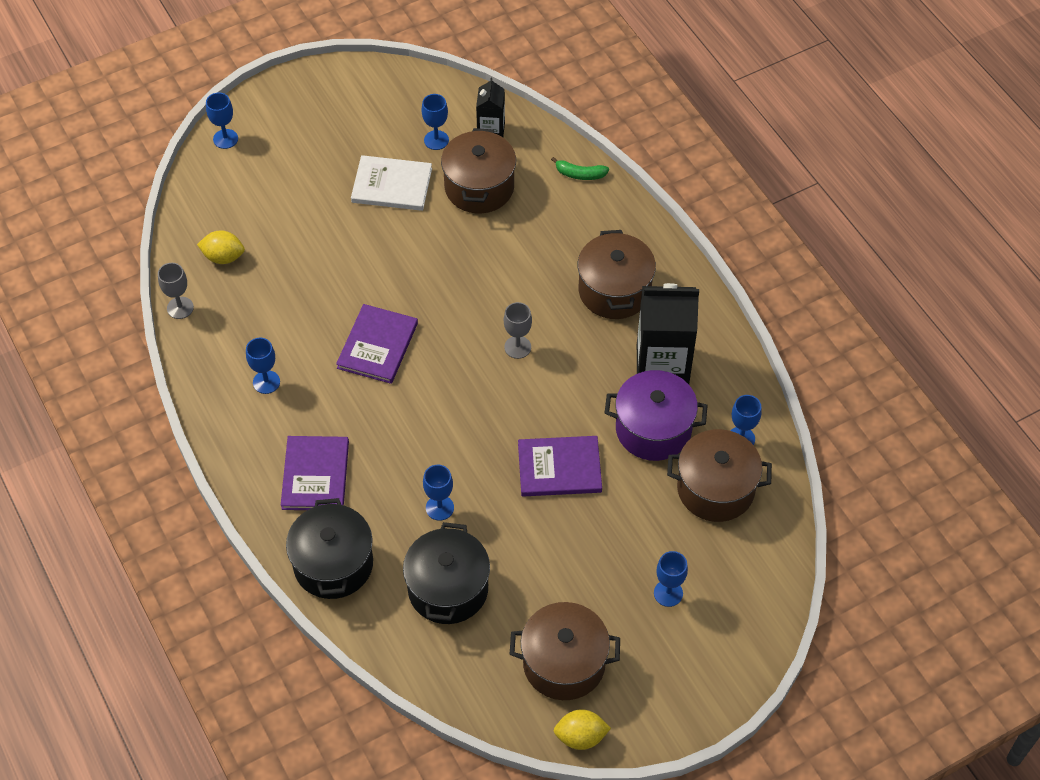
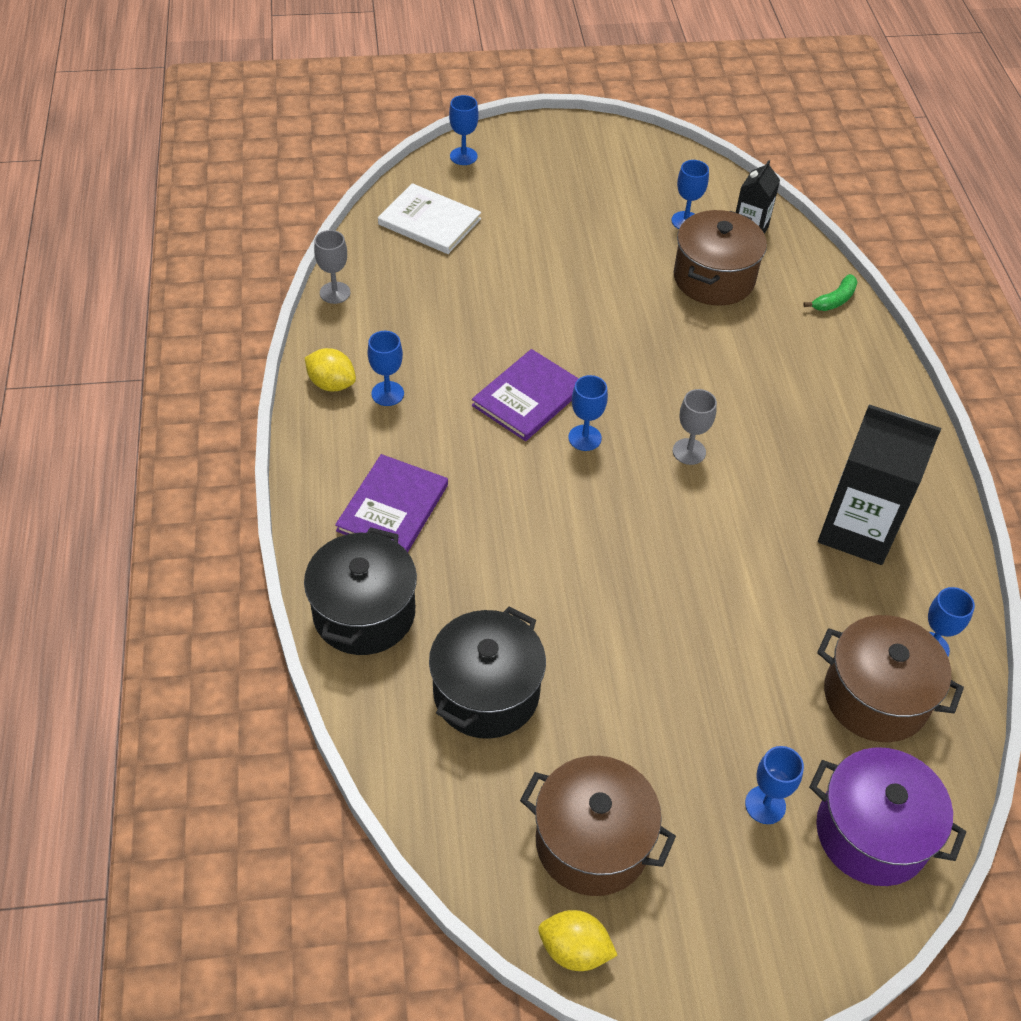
camera: 20 degrees right, 5 degrees down
(223, 257) = (405, 260): yellow lemon -> yellow lemon (331, 384)
(392, 185) = (617, 248): white book -> white book (429, 221)
(439, 508) = (519, 595): blue goblet -> blue goblet (584, 438)
(559, 468) = (684, 601): purple book -> none
(580, 174) = (834, 300): green banana -> green banana turned 75 degrees counterclockwise
(614, 291) = (829, 429): brown pot -> none
(653, 429) = (820, 597): purple pot -> purple pot (871, 833)

